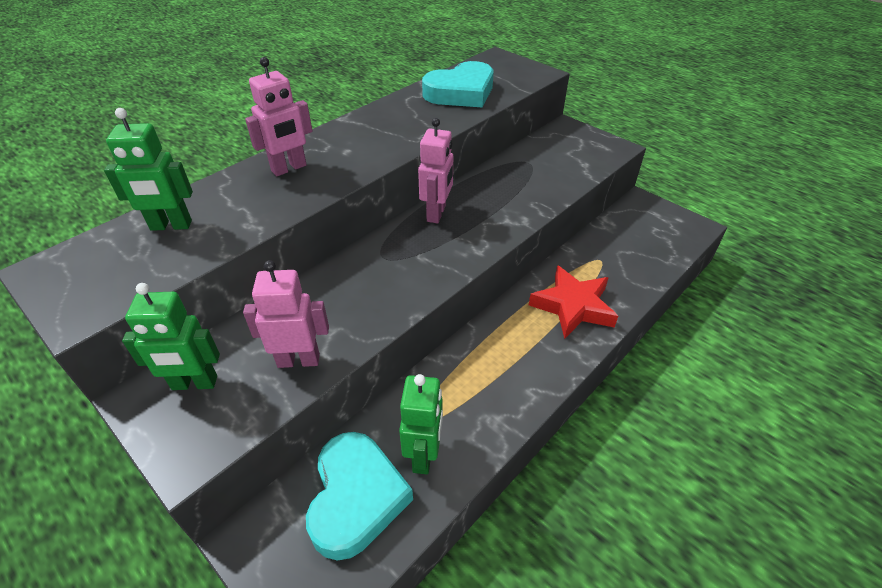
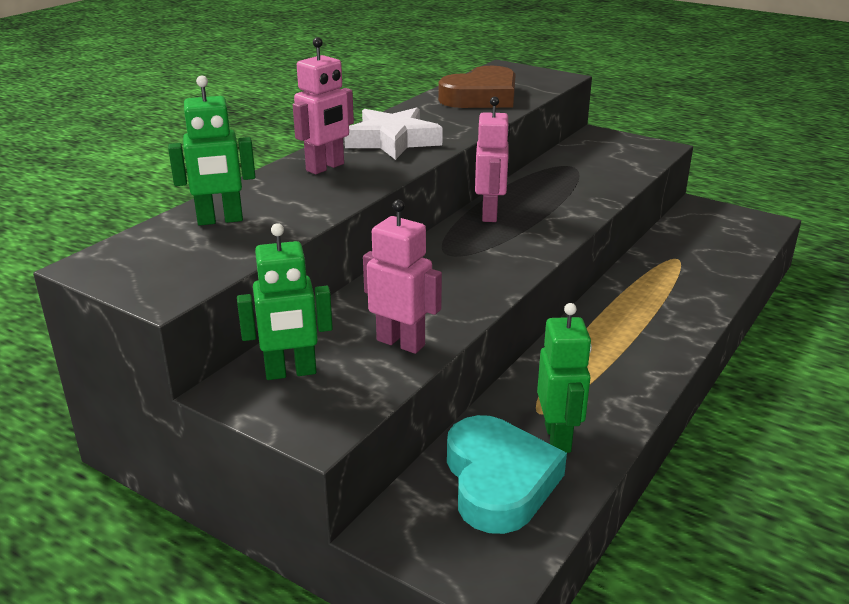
camera: 10 degrees left, 15 degrees down
(298, 360) = (401, 343): pink robot -> pink robot turned 45 degrees clockwise
(360, 140) = (393, 141): none -> white star
(461, 92) = (481, 97): turquoise heart -> brown heart
(573, 306) = (665, 299): red star -> none

